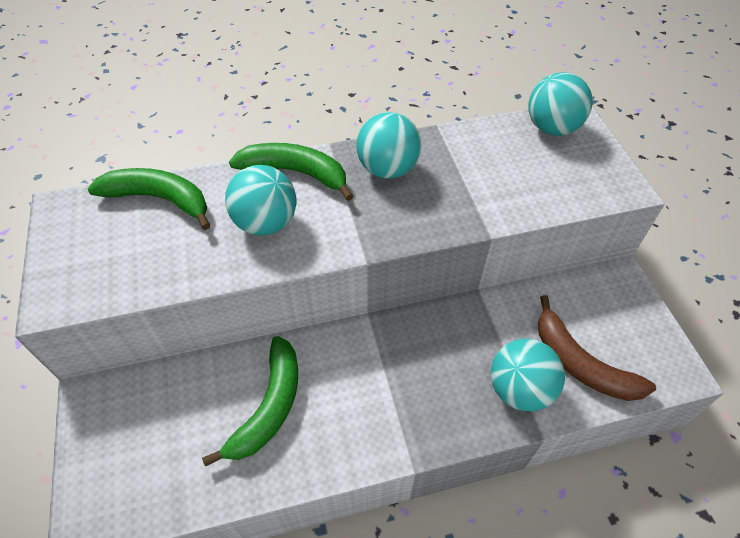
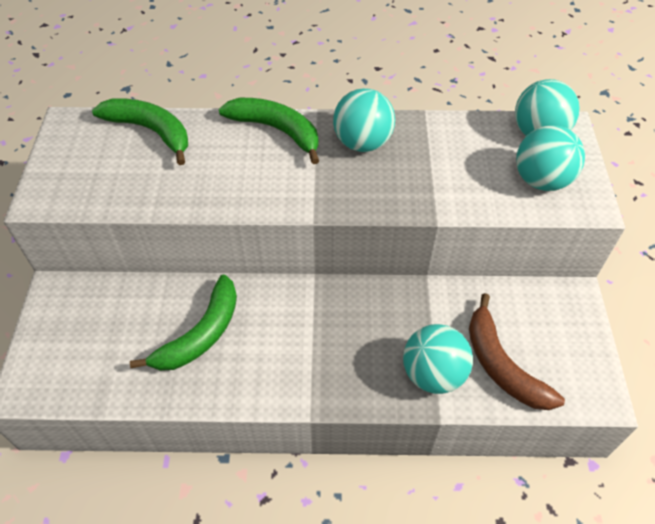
camera: 15 degrees right, 0 degrees up
(266, 223) = (235, 170): turquoise ball -> turquoise ball (541, 180)

